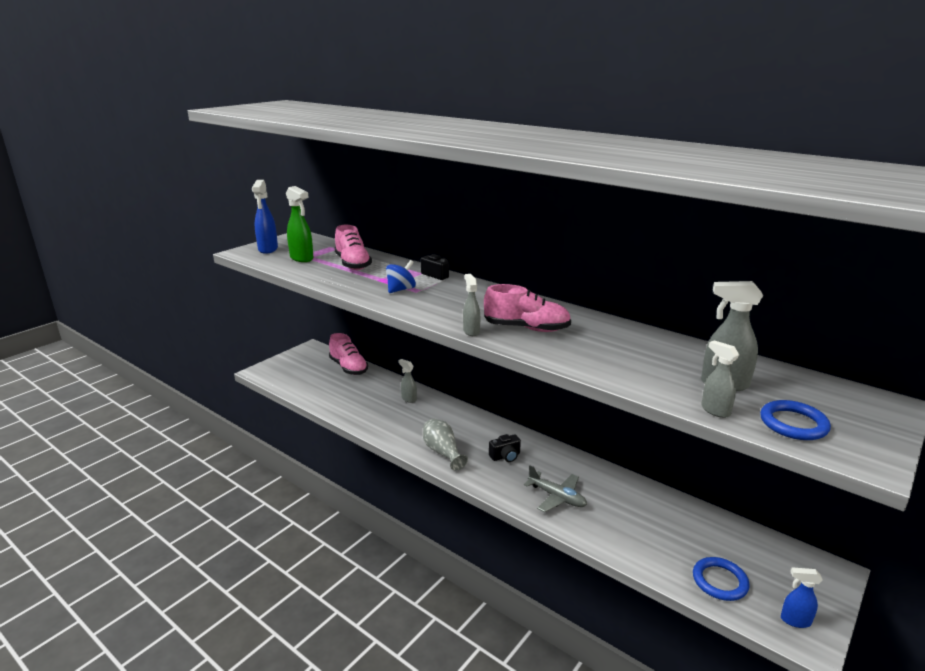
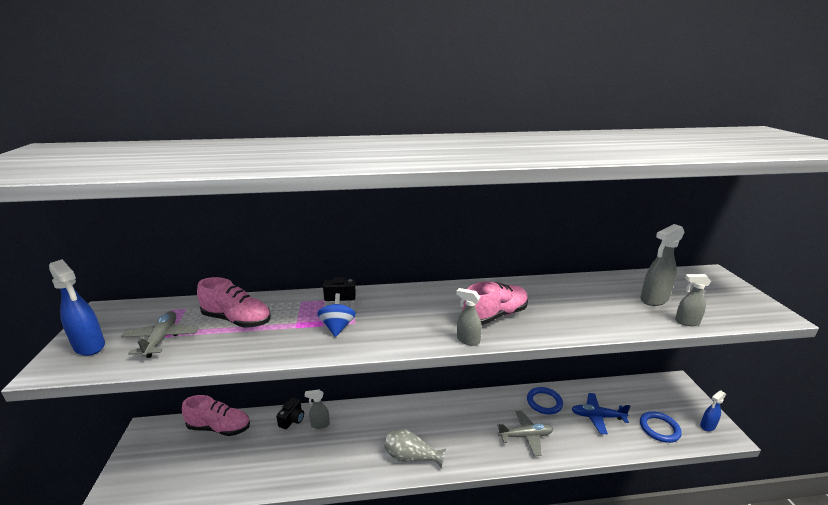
camera: 45 degrees left, 0 degrees up
(302, 258) = (161, 339): green spray bottle -> grey plane
(505, 456) = (456, 427): black camera -> black camera (292, 419)
(659, 530) = (597, 416): none -> blue plane
(793, 424) = (720, 309): blue ring -> blue ring (544, 402)

